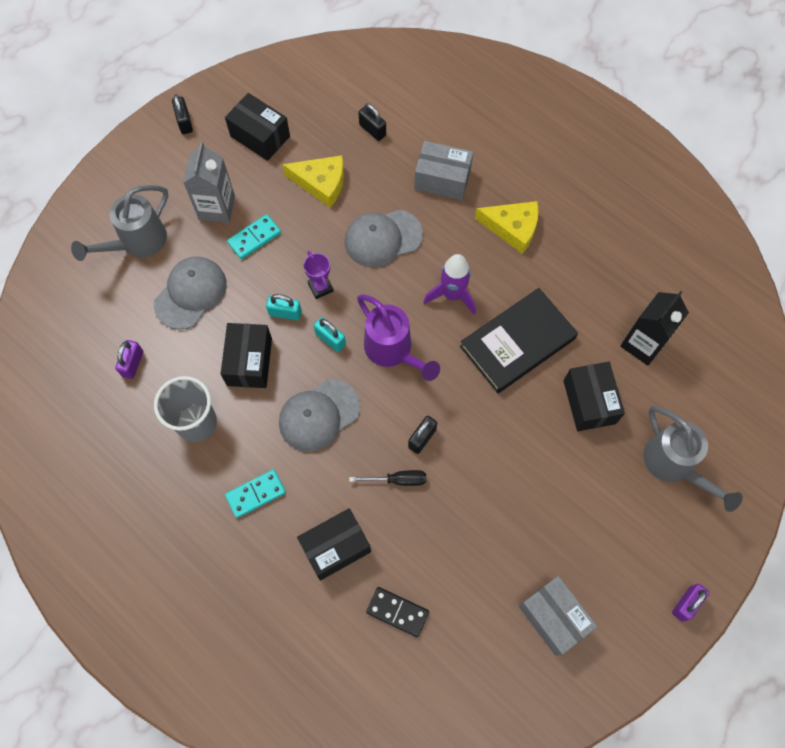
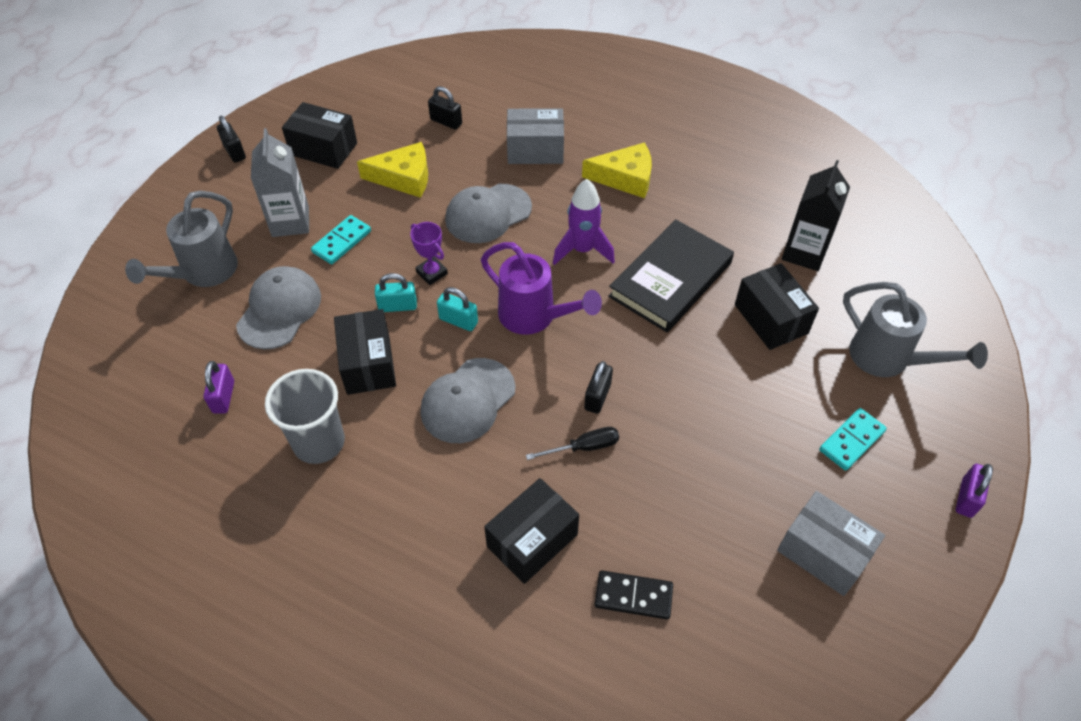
camera: 15 degrees left, 15 degrees down
(255, 494) = (414, 504): turquoise domino -> turquoise domino (851, 440)

